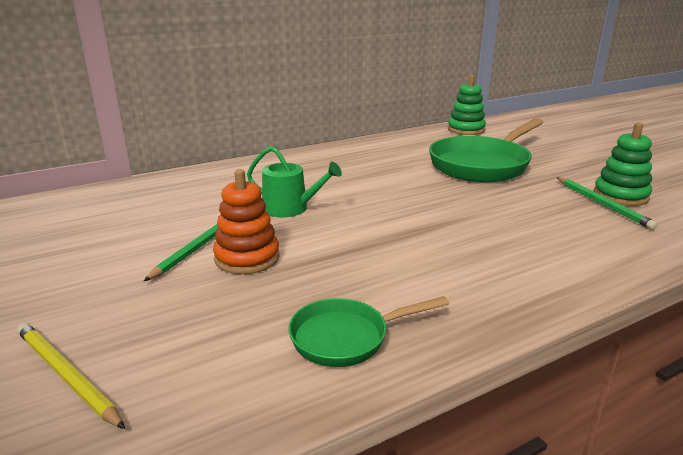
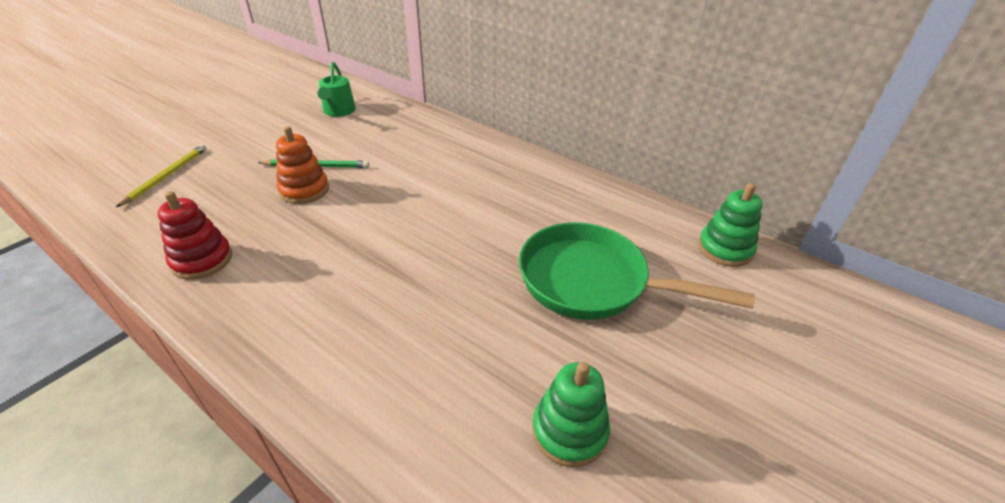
camera: 65 degrees right, 15 degrees up
(290, 208) = (397, 185): green watering can -> green watering can (338, 111)
(346, 337) = (202, 260): green pan -> red stacking toy
(602, 204) = (524, 409): green pencil -> none

